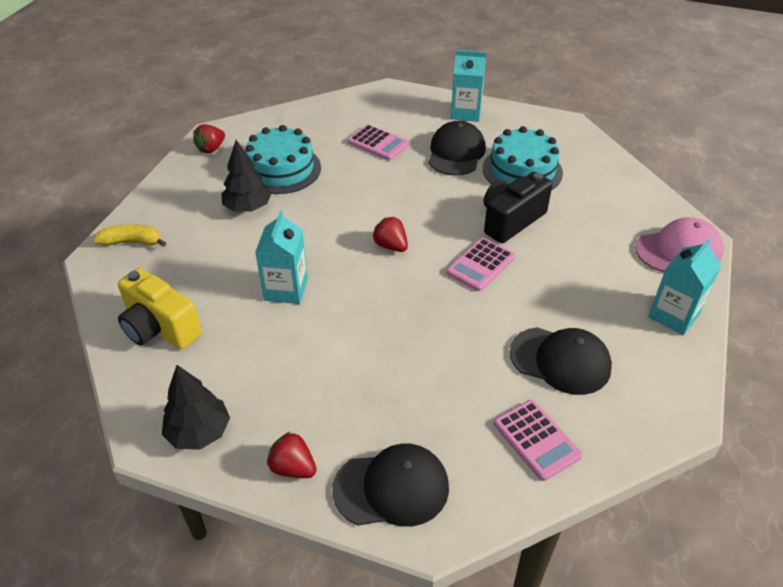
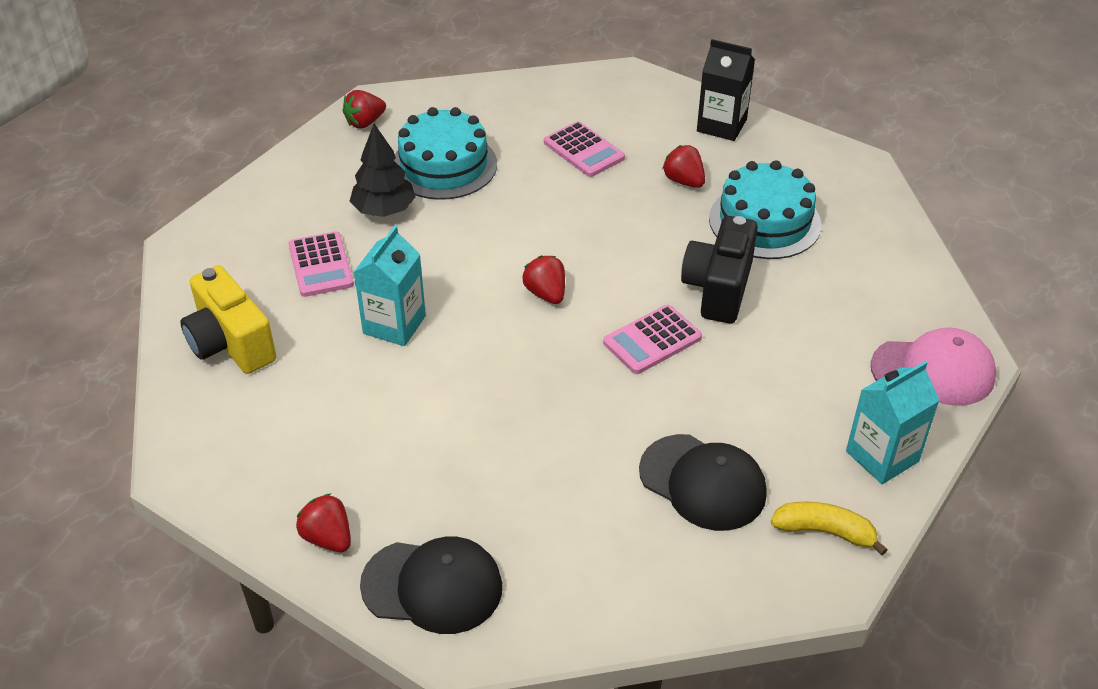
camera: 15 degrees right, 0 degrees up
(132, 242) = (230, 230): yellow banana -> yellow banana (825, 532)
(199, 432) = (236, 474): black tree -> none
(456, 153) = (684, 181): black cap -> red strawberry
(466, 113) = (721, 125): turquoise carton -> black carton
(511, 220) = (718, 288): black camera -> black camera turned 45 degrees counterclockwise
(536, 440) = (629, 571): pink calculator -> pink calculator (320, 265)

